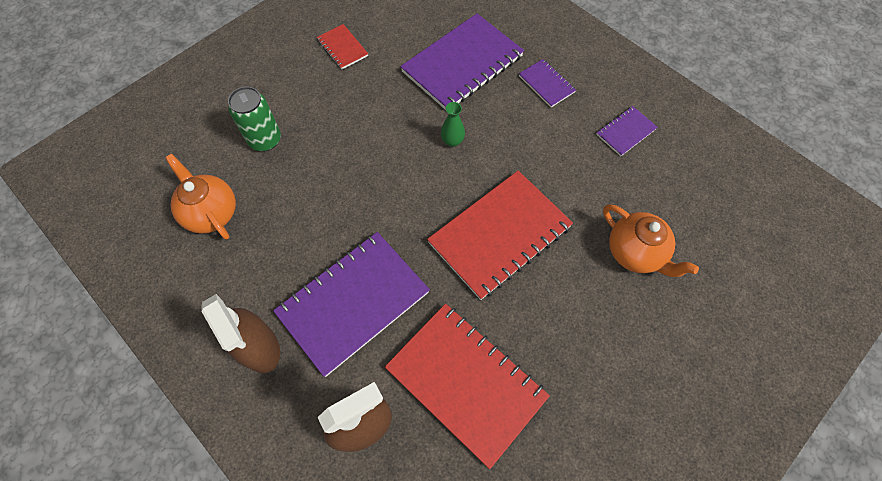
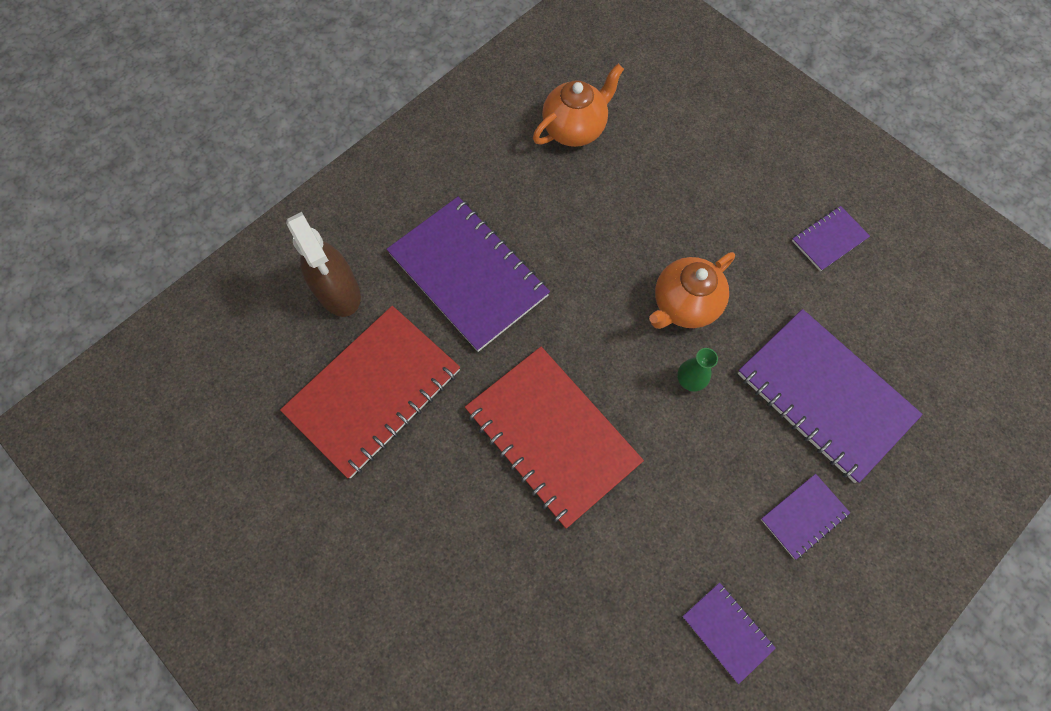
camera: 90 degrees right, 5 degrees up
(259, 347) = (424, 191): brown spray bottle -> none
(265, 140) = (673, 167): green can -> none
(342, 48) = (829, 239): red notebook -> purple notebook
(635, 253) = (528, 615): orange teapot -> orange teapot (684, 305)

